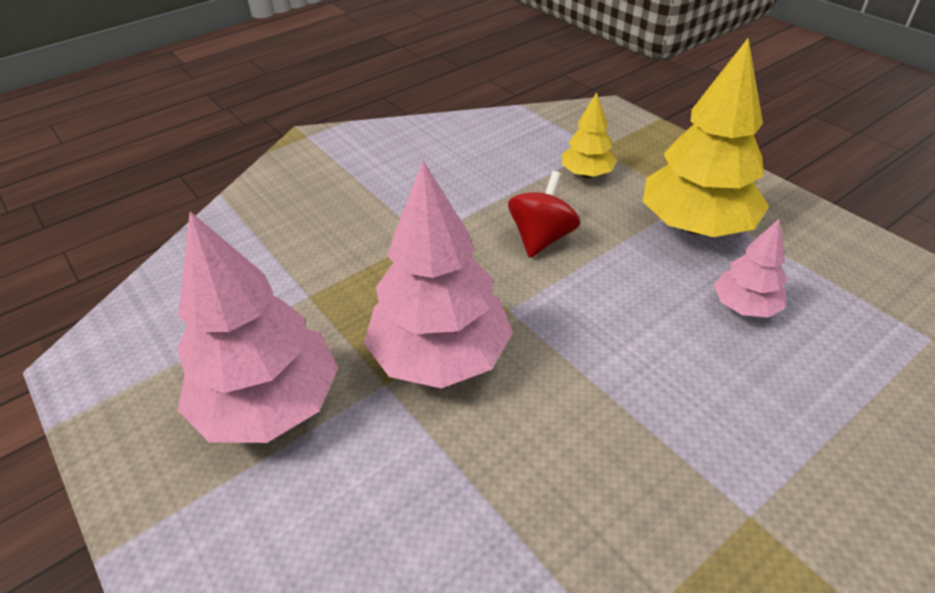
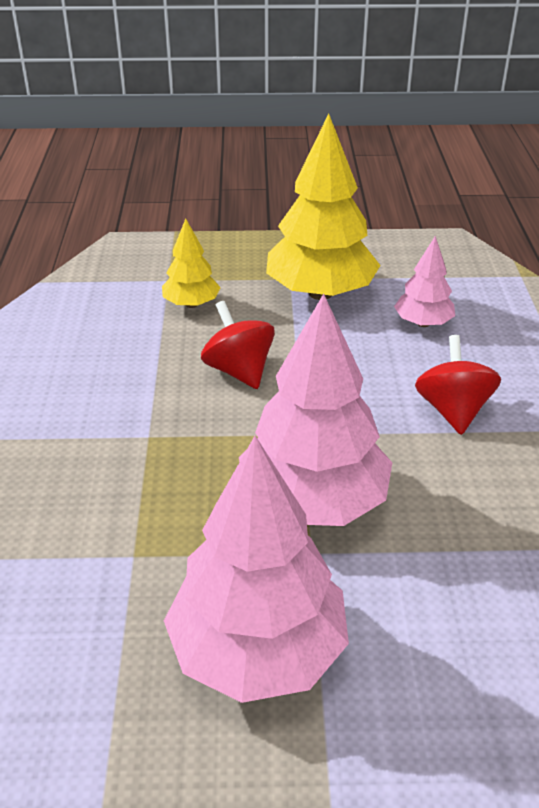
camera: 55 degrees left, 5 degrees down
(646, 388) = (453, 410): none -> red spinning top

